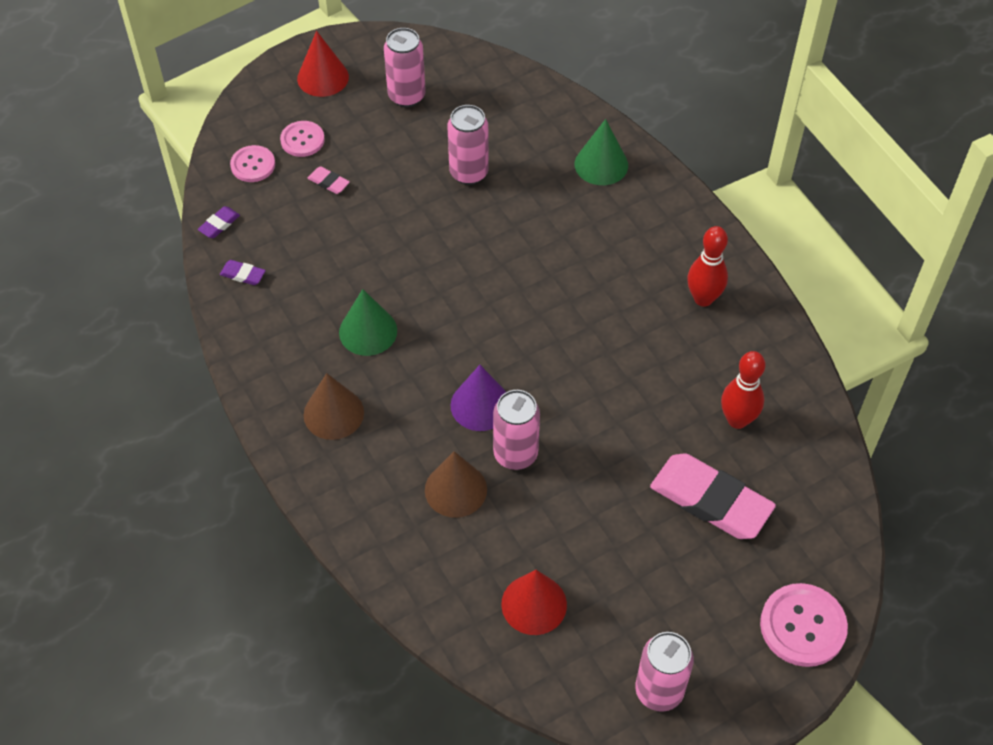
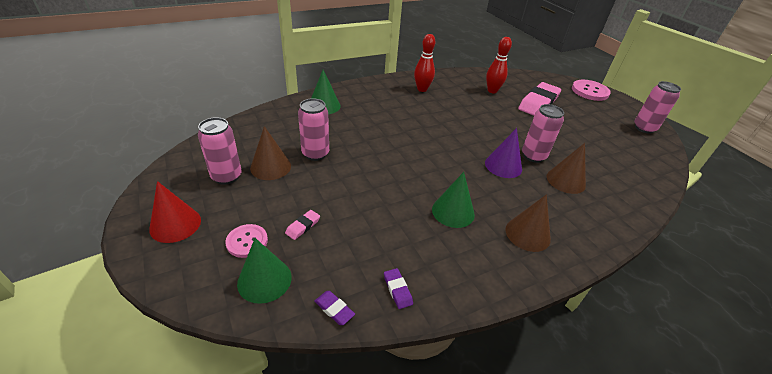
camera: 90 degrees left, 15 degrees down
(243, 275) = (397, 290): purple eraser -> purple eraser turned 45 degrees counterclockwise
(253, 165) = (264, 280): pink button -> green cone
(432, 132) = (270, 167): none -> brown cone
(534, 604) = (623, 159): red cone -> none

